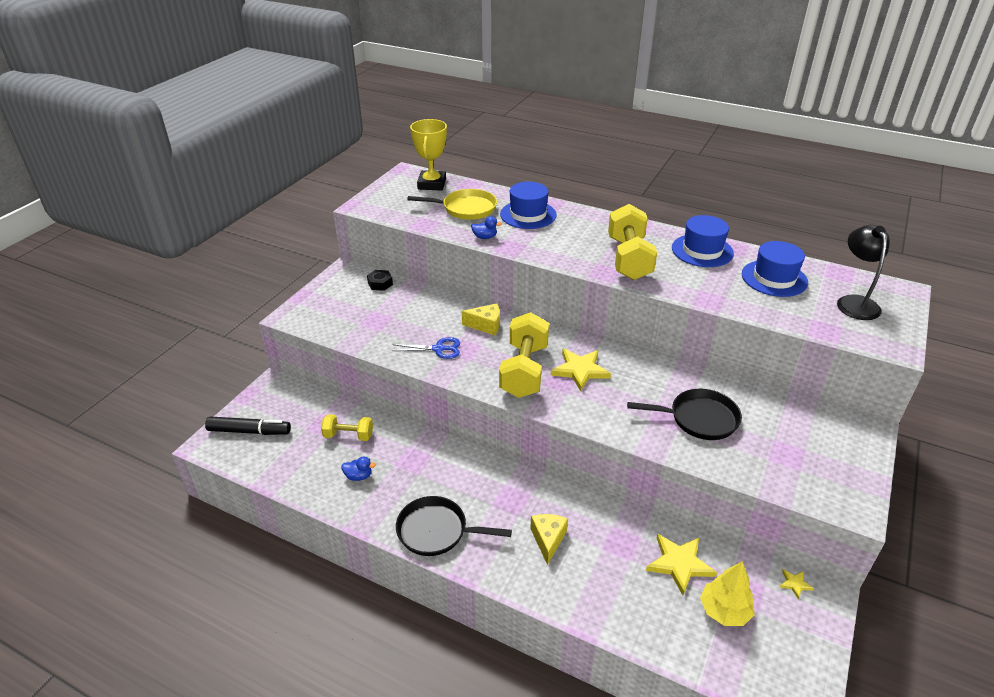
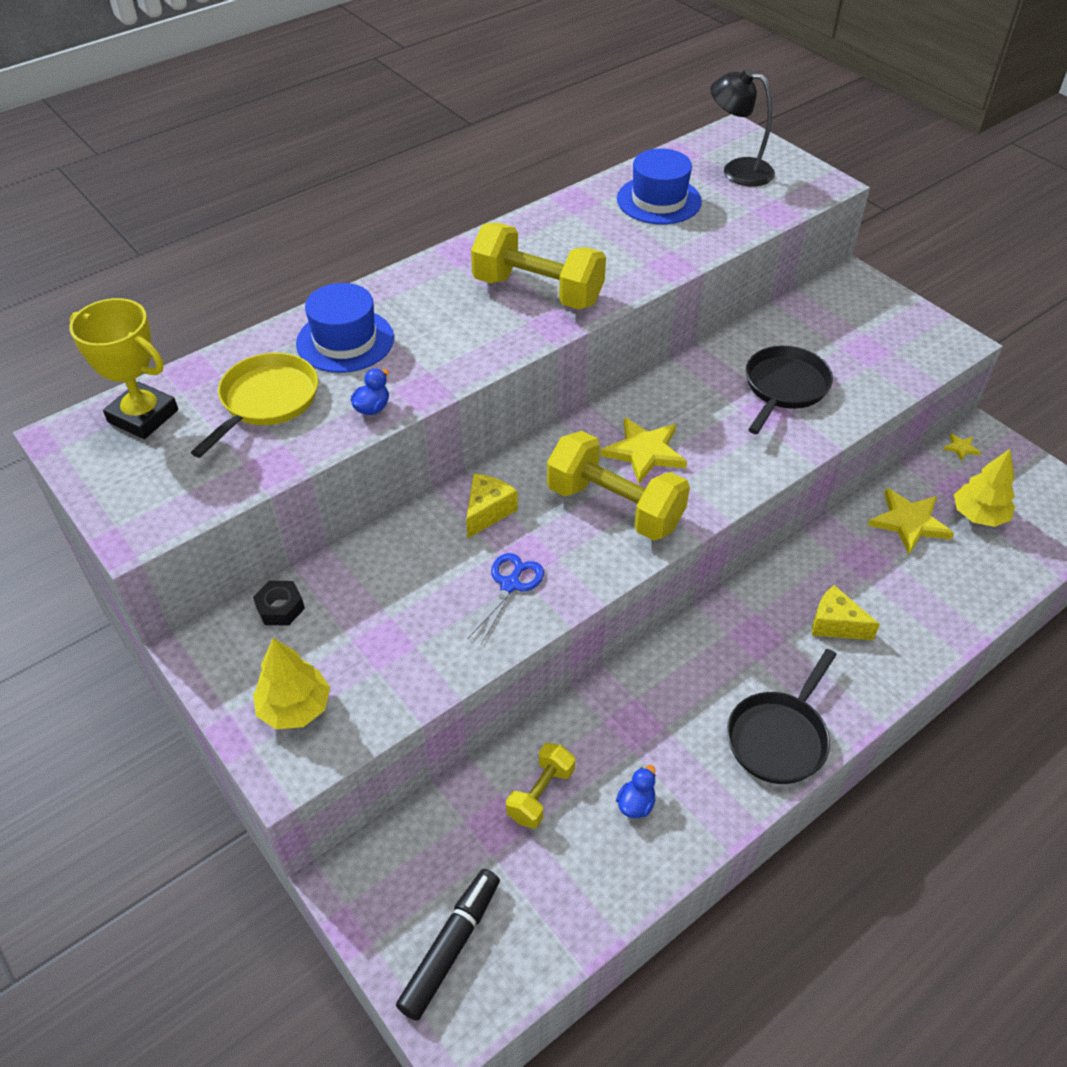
camera: 65 degrees left, 10 degrees up
(324, 308) = (295, 708): none -> yellow tree
(702, 250) = (563, 225): blue hat -> none

